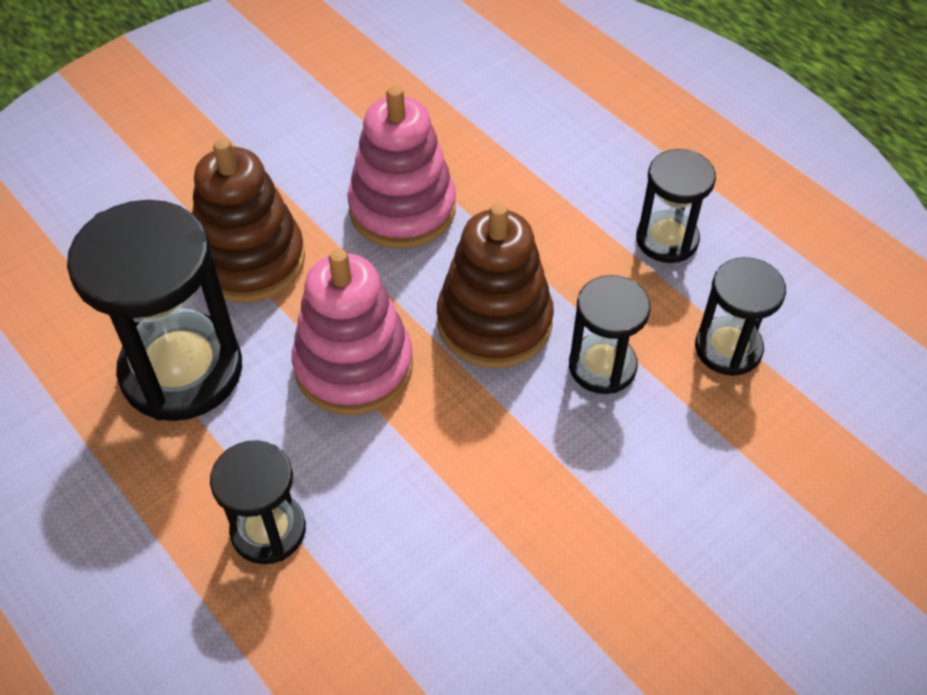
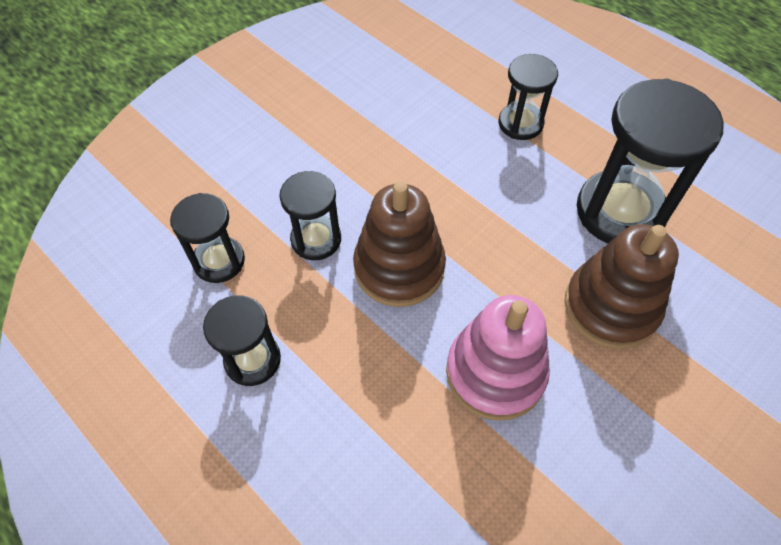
camera: 175 degrees right, 5 degrees up
(354, 366) = (498, 225): pink stacking toy -> none

